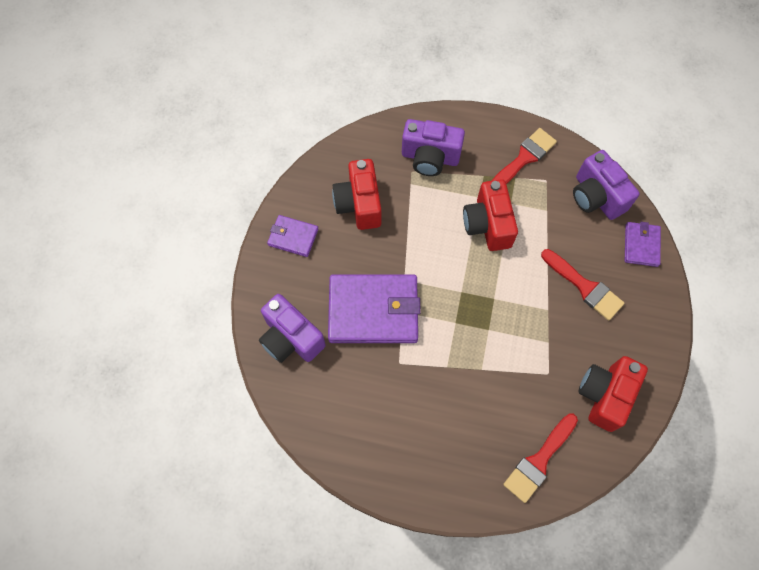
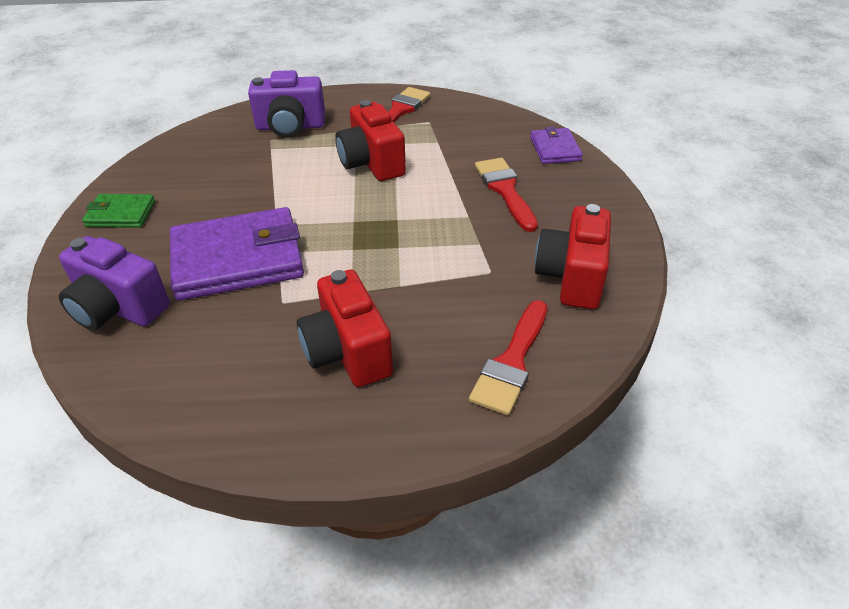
camera: 15 degrees left, 25 degrees down
(293, 237) = (121, 214): purple wallet -> green wallet
(359, 204) = (208, 173): red camera -> red camera (347, 352)
(584, 287) = (505, 190): red brush -> red brush turned 135 degrees counterclockwise
(596, 197) = (489, 124): purple camera -> none

